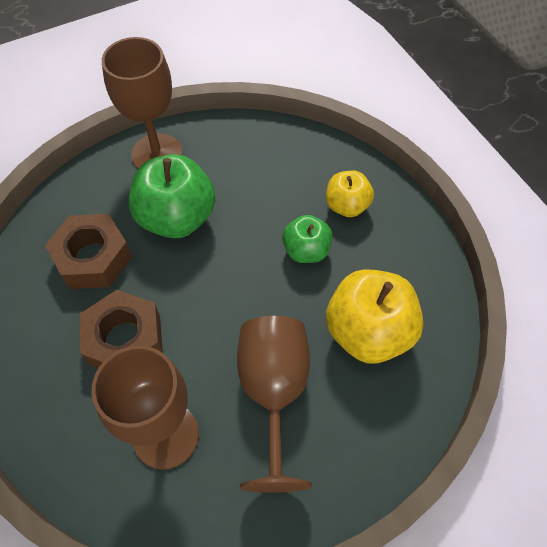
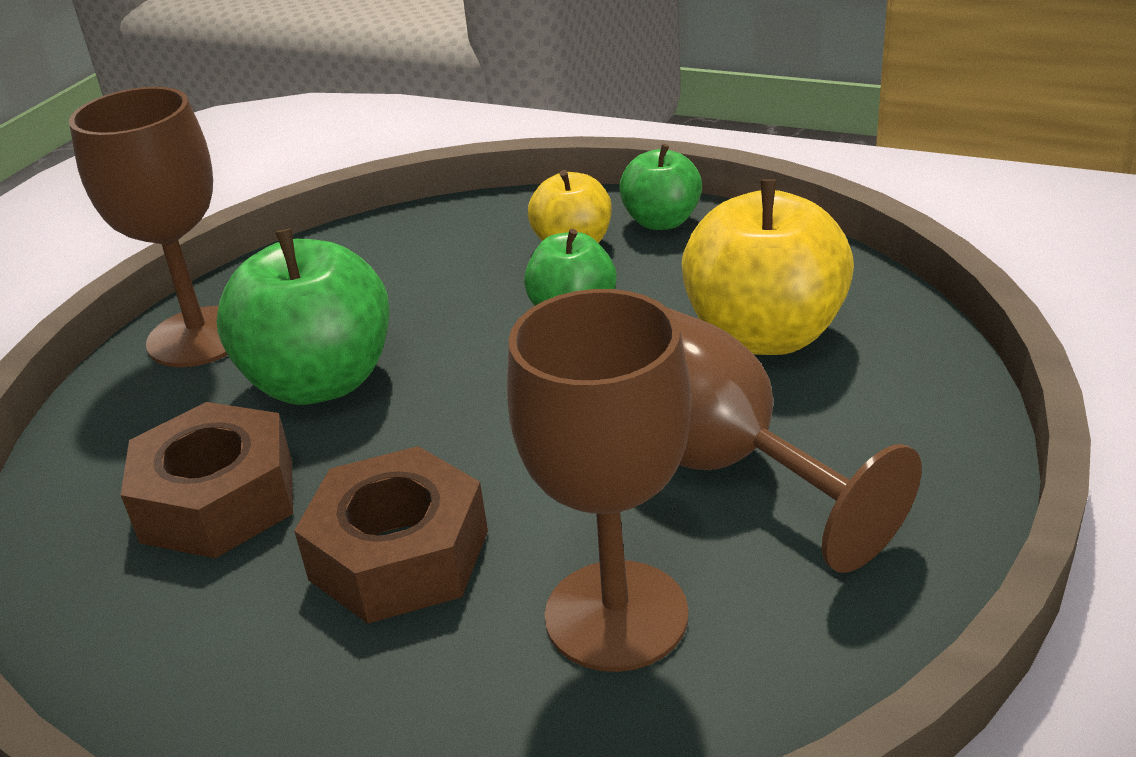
camera: 35 degrees left, 25 degrees down
(400, 218) = (661, 221): none -> green apple

